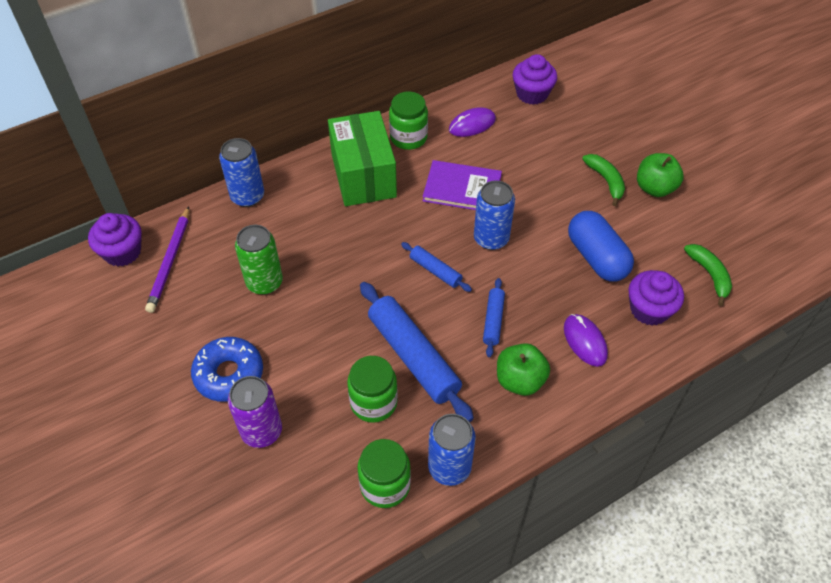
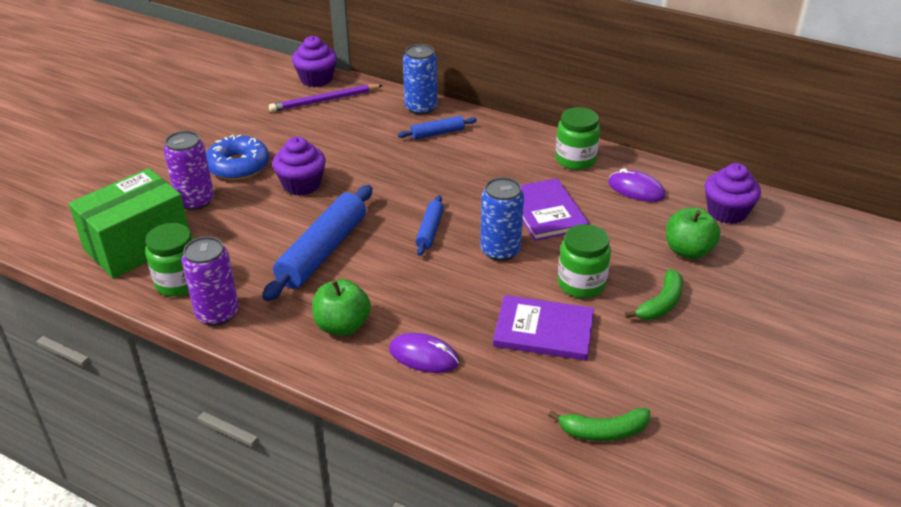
camera: 60 degrees right, 15 degrees down
(264, 282) = (340, 148): green can -> none
(363, 175) = (502, 152): green box -> green box (137, 245)
(373, 402) = (258, 247): green jar -> green jar (581, 284)
(449, 467) = (217, 313): blue can -> purple can
(493, 320) = (400, 285): blue rolling pin -> blue rolling pin (437, 133)
(585, 341) = (424, 356): purple mouse -> purple mouse turned 75 degrees clockwise
(596, 257) = (543, 330): blue capsule -> purple book
(649, 309) = (507, 393): purple cupcake -> purple cupcake (301, 184)
(654, 188) = (692, 345): green apple -> green apple (688, 251)
(709, 275) = (603, 431): green banana -> green banana turned 45 degrees clockwise

